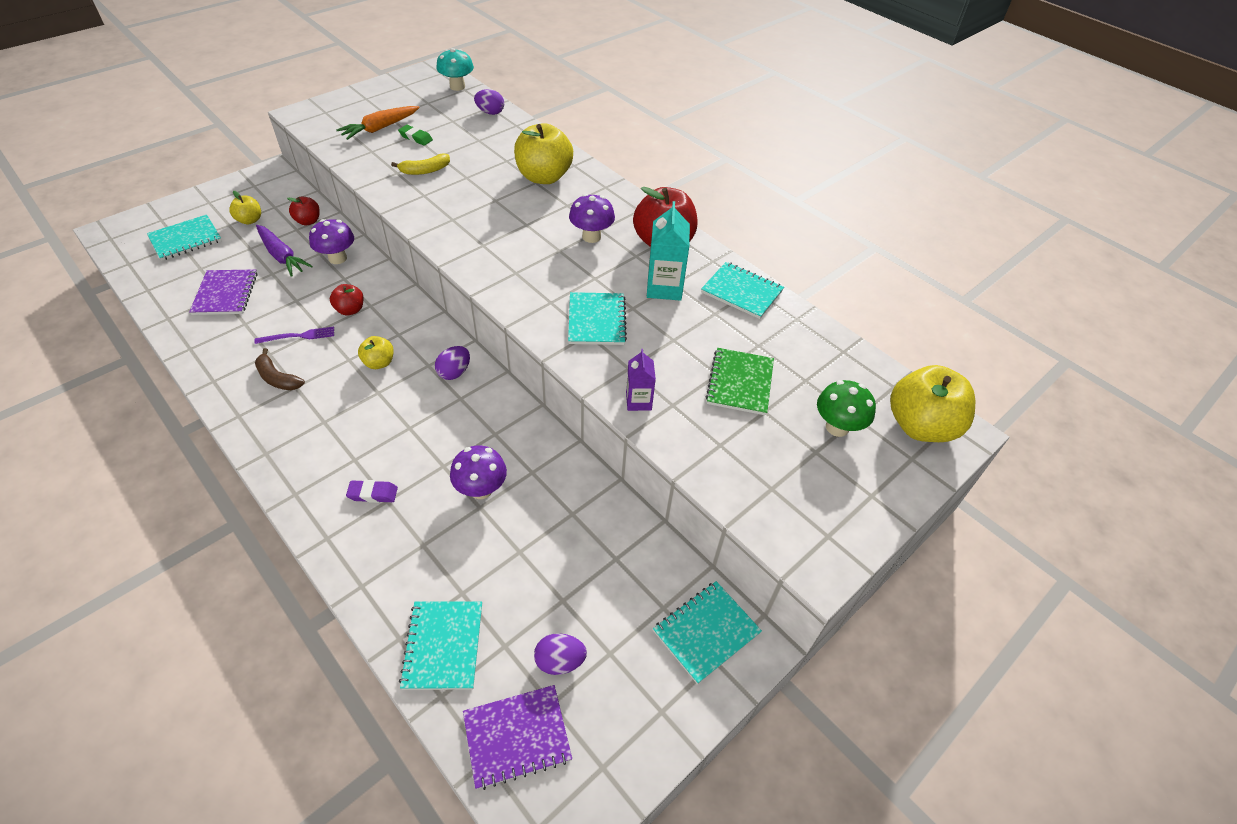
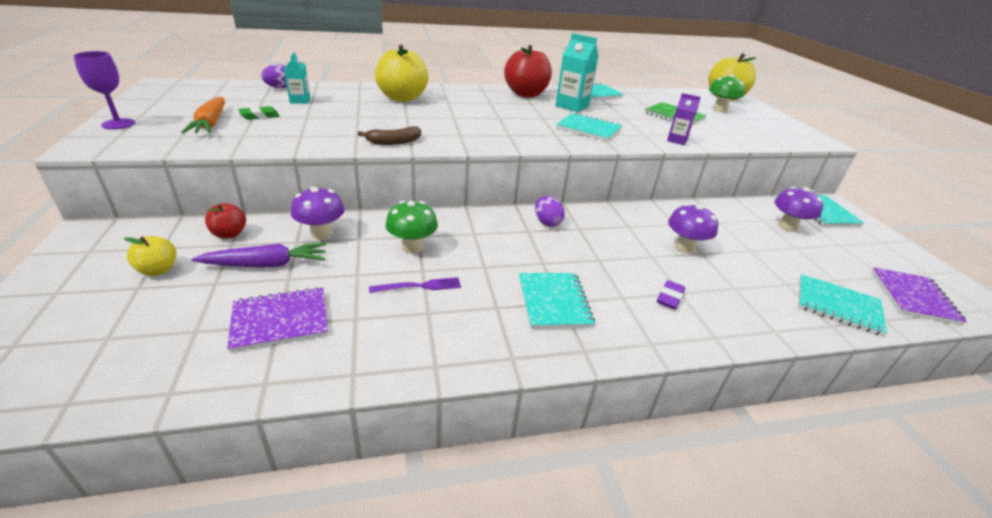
camera: 60 degrees left, 15 degrees down
(186, 239) = (107, 330): turquoise notebook -> turquoise notebook (554, 301)
(226, 294) = (280, 320): purple notebook -> purple notebook turned 45 degrees counterclockwise
(277, 378) = (474, 315): brown banana -> brown banana (394, 142)
(298, 336) = (419, 286): purple fork -> purple fork turned 60 degrees clockwise
(344, 100) = (118, 124): none -> purple goblet
(350, 310) = (412, 247): red apple -> green mushroom
(379, 363) = (504, 252): yellow apple -> none
(425, 170) = (319, 126): yellow banana -> none
(457, 87) = (212, 85): turquoise mushroom -> none
(471, 135) = (300, 100): none -> turquoise carton
(560, 661) = (848, 263): purple egg -> none
(591, 237) = (495, 106): purple mushroom -> purple mushroom (787, 227)

